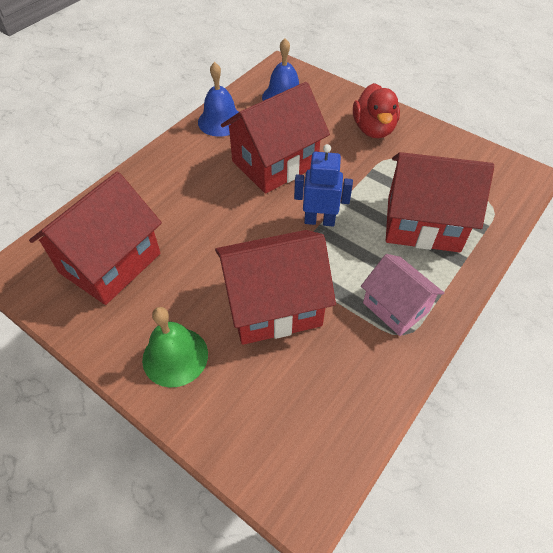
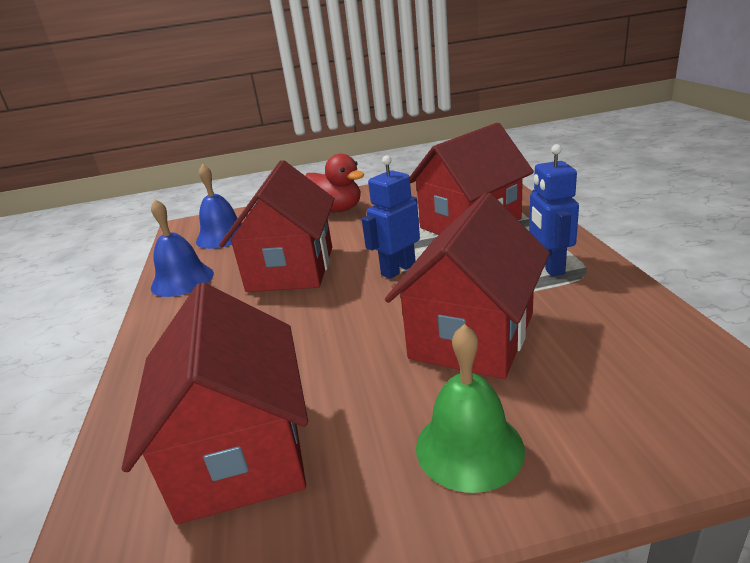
camera: 45 degrees left, 25 degrees down
(395, 307) = (549, 266): pink house -> blue robot

